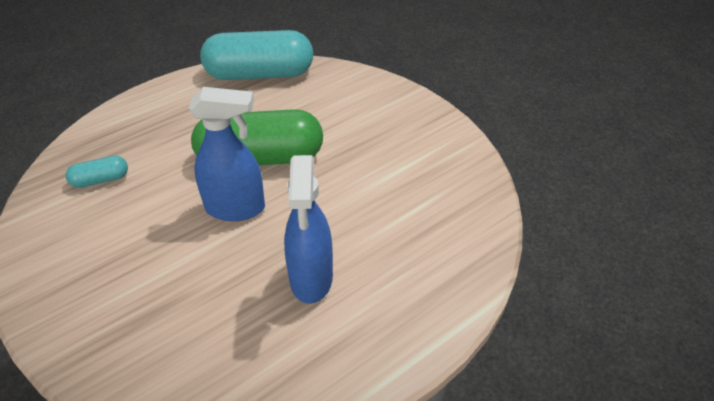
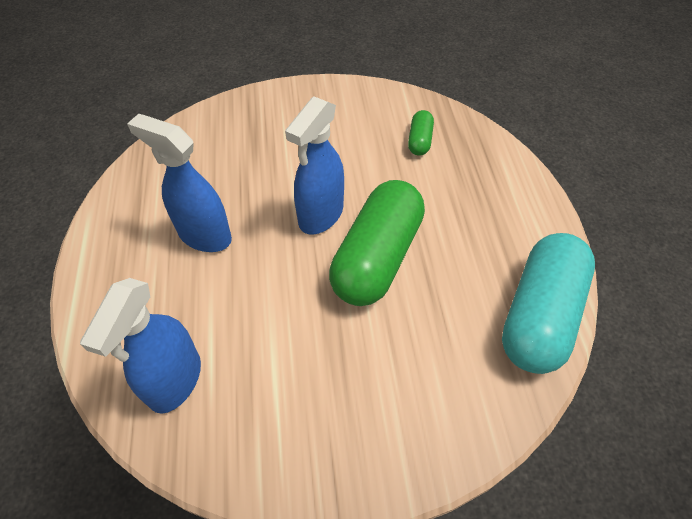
camera: 120 degrees right, 10 degrees up
(100, 180) = (419, 140): turquoise capsule -> green capsule
(449, 218) = (175, 381): none -> blue spray bottle

